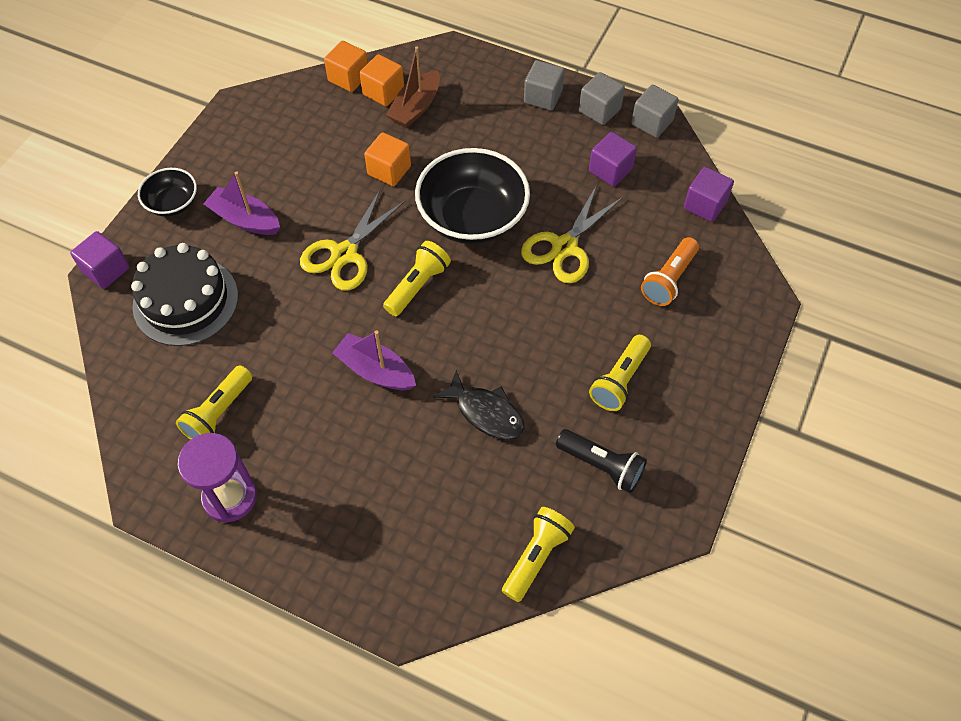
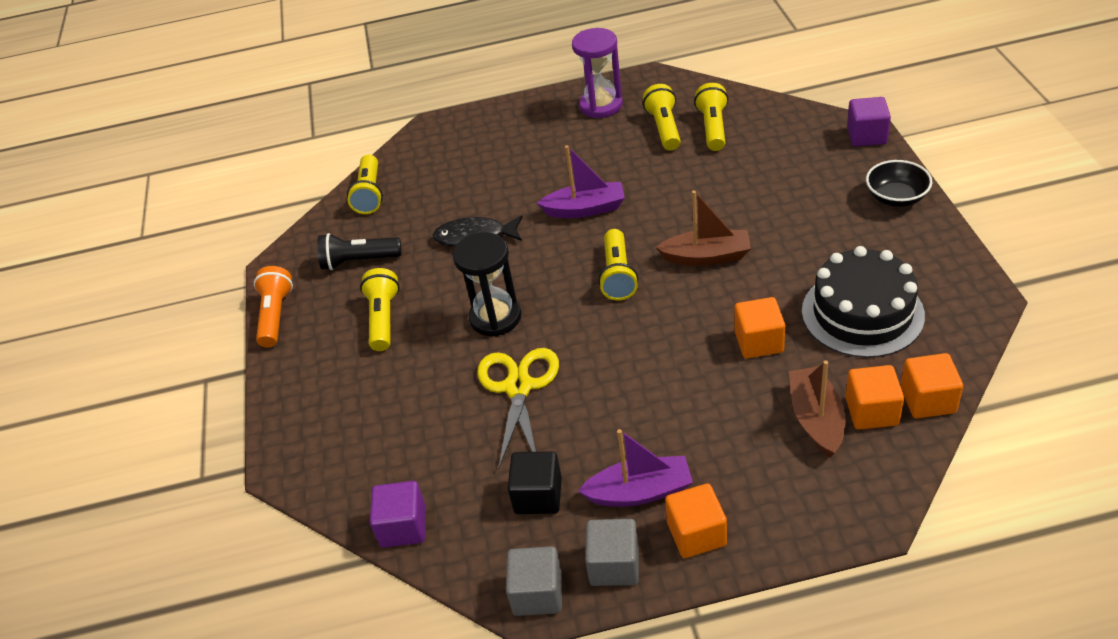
camera: 150 degrees right, 15 degrees down
(185, 301) = (780, 157): black cake -> black cake (862, 313)
(186, 377) = (713, 128): none -> yellow flashlight
(245, 220) = (822, 225): purple boat -> purple boat (640, 492)
(344, 254) = (706, 256): yellow scissors -> brown boat
(472, 218) = (631, 354): black bowl -> none
(535, 316) = (495, 317): none -> black hourglass
(543, 97) = (696, 534): grey cube -> orange cube
(610, 170) = (538, 496): purple cube -> black cube
(669, 279) = (393, 424): orange flashlight -> orange flashlight (276, 316)

